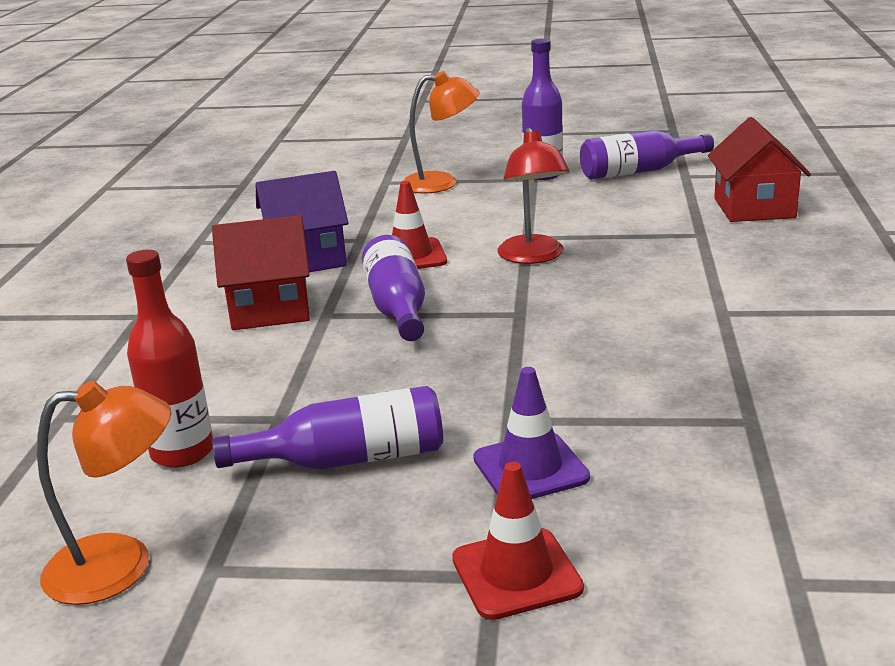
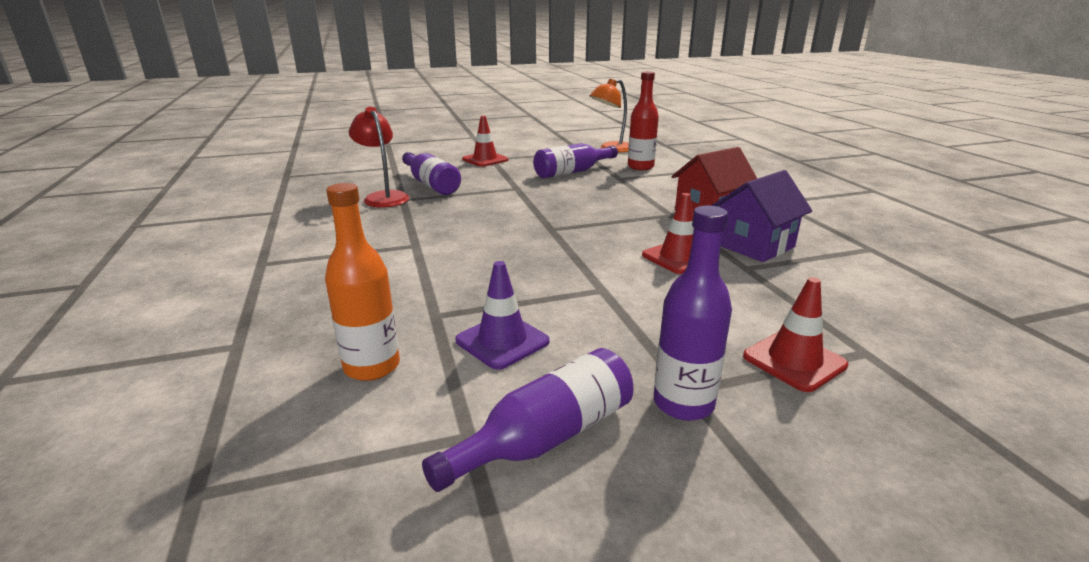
camera: 155 degrees right, 0 degrees up
(397, 307) = (633, 223): purple bottle -> purple bottle (431, 184)
(441, 183) = (794, 361): orange lamp -> red traffic cone
(530, 468) = (496, 177): purple traffic cone -> purple traffic cone (502, 341)
(533, 257) = (578, 269): red lamp -> red lamp (383, 197)
(754, 208) = (372, 366): red house -> orange bottle

